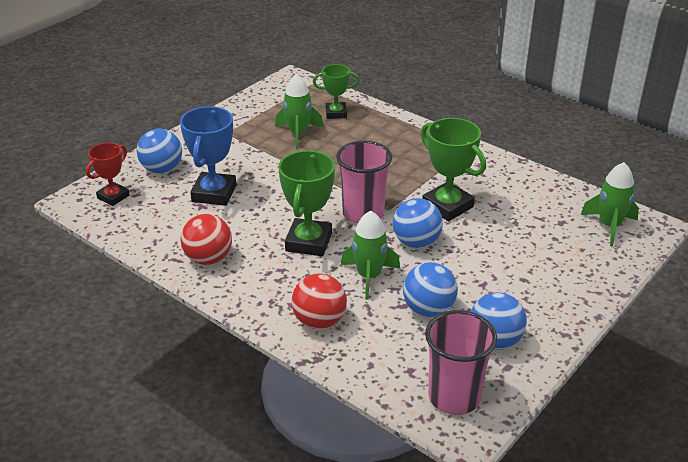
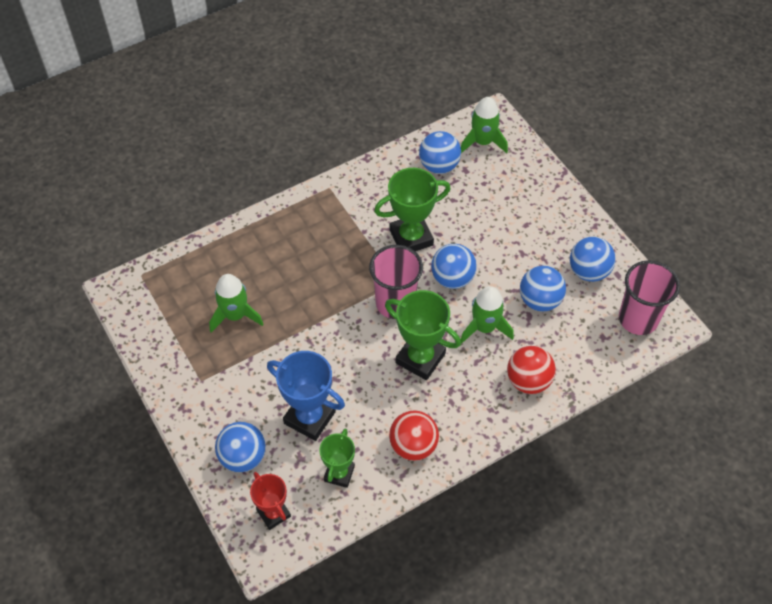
camera: 70 degrees left, 20 degrees up
(336, 113) = (213, 271): green trophy -> green trophy (339, 473)
(551, 204) = (439, 166): none -> blue ball

